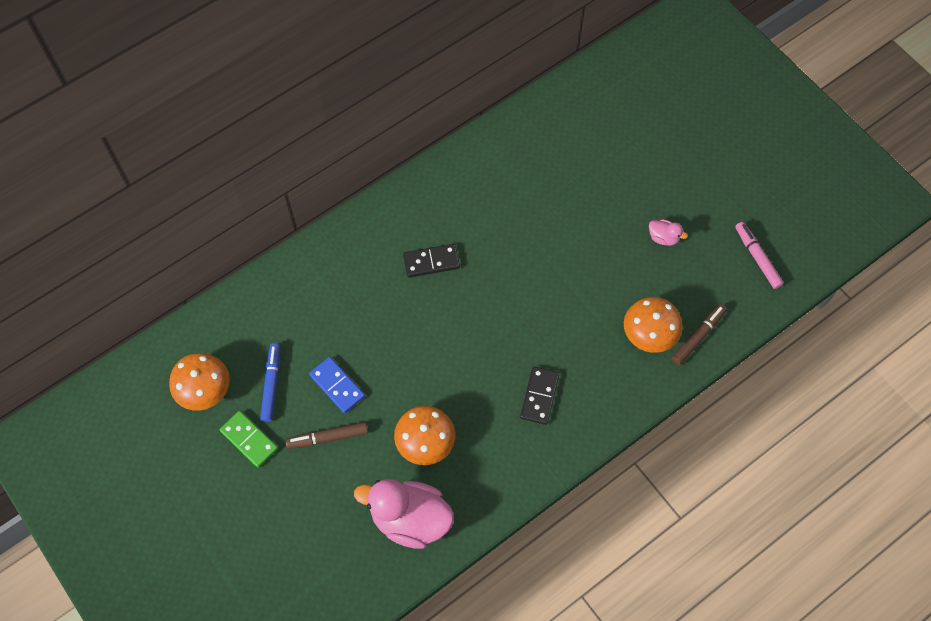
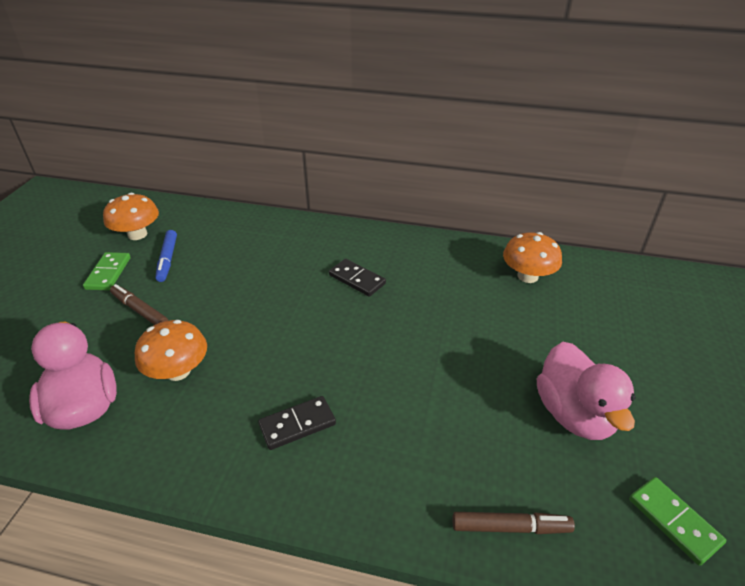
camera: 50 degrees right, 25 degrees down
(271, 384) = (167, 259): blue marker -> blue marker turned 120 degrees clockwise
(337, 386) = (194, 291): blue domino -> none
(649, 334) = (459, 475): orange mushroom -> orange mushroom (527, 276)
(663, 237) = (574, 414): pink duck -> pink duck, size x2.24
(757, 257) = (674, 521): pink marker -> green domino

